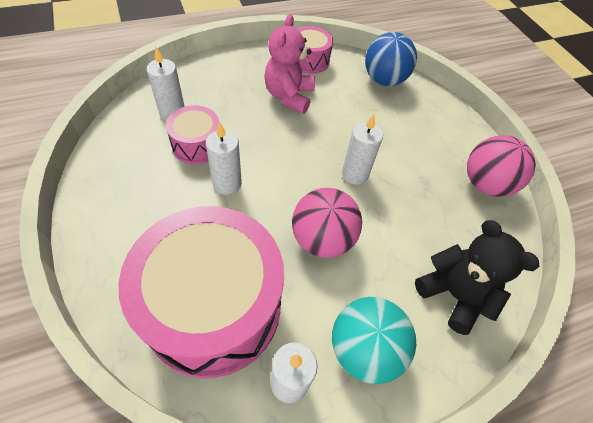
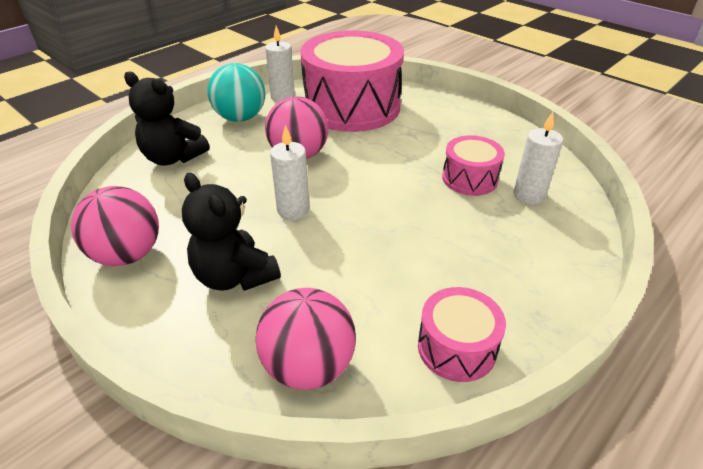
camera: 160 degrees right, 15 degrees down
(227, 183) = (409, 162): white candle -> none
(289, 96) = (431, 268): pink teddy bear -> none
(384, 80) = (308, 366): blue ball -> pink ball
(411, 138) = (235, 276): none -> black teddy bear

